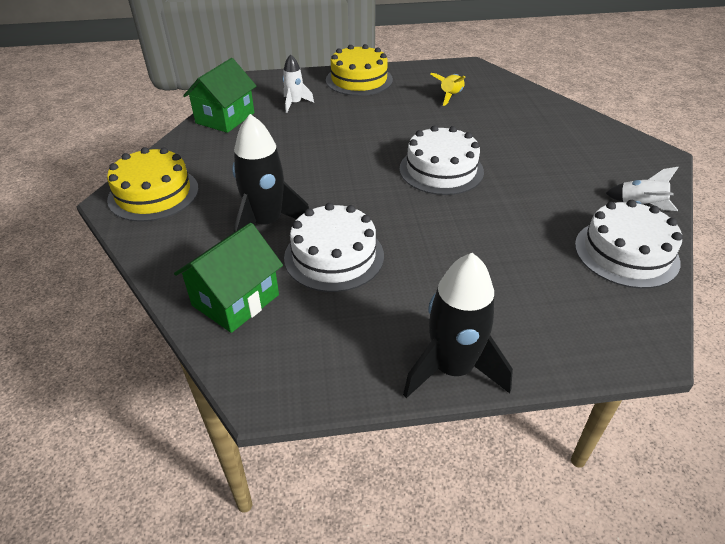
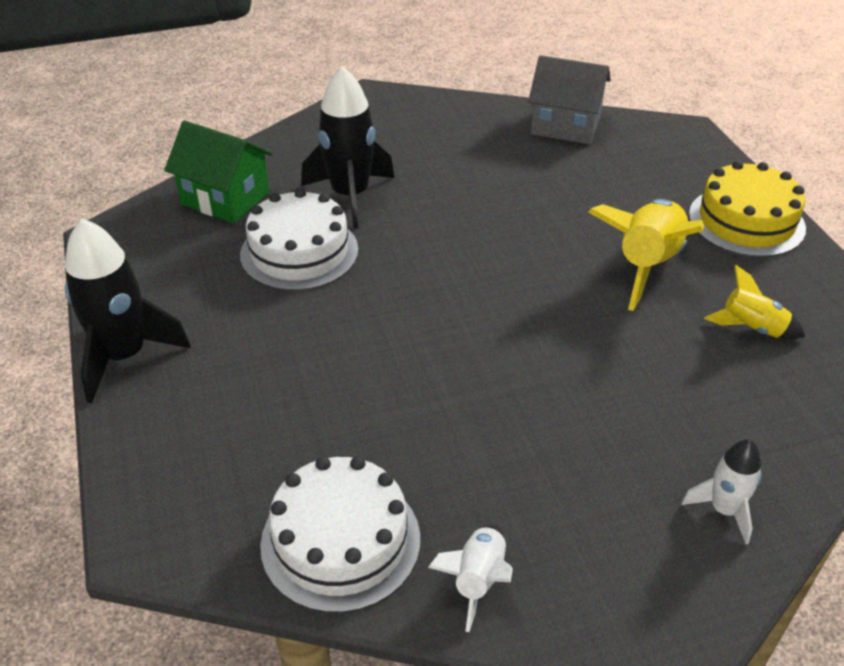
camera: 80 degrees right, 0 degrees up
(153, 194) = (388, 114): yellow cake -> none
(225, 118) = (565, 126): green house -> grey house
(295, 103) = (633, 172): white rocket -> white rocket (724, 510)
(390, 115) = (646, 265): none -> yellow rocket
(441, 170) = (508, 328): white cake -> none

